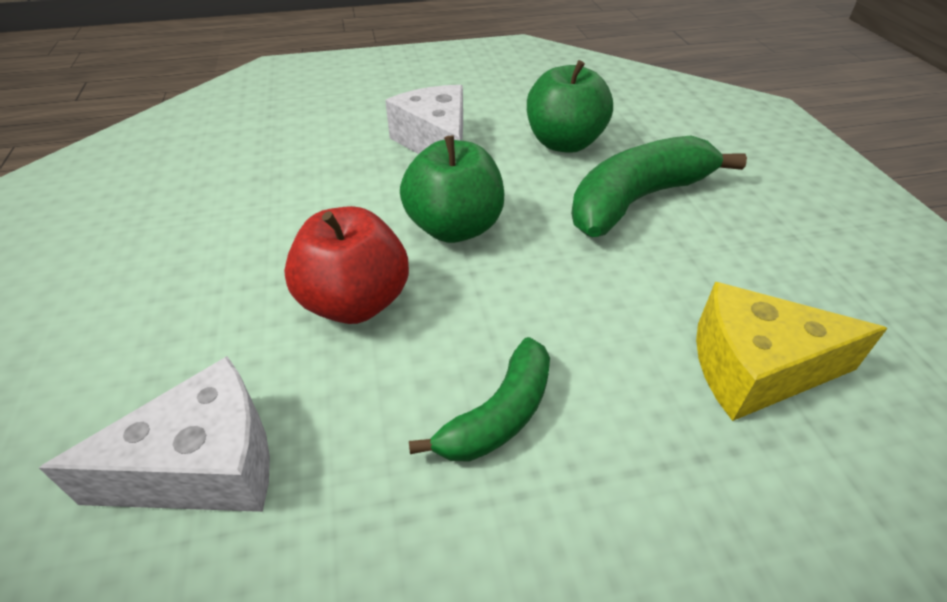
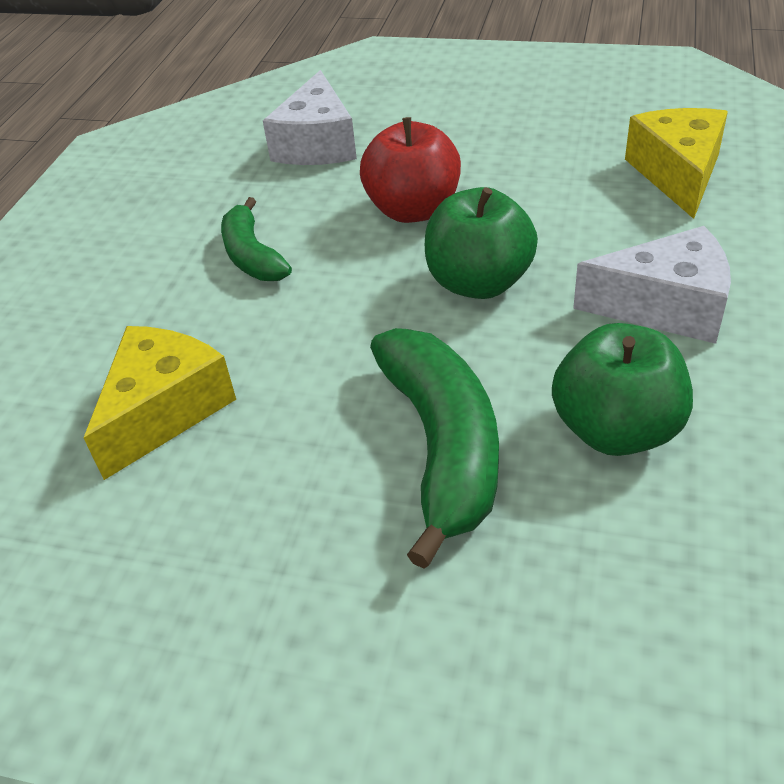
camera: 120 degrees right, 0 degrees up
(255, 160) = (677, 174): none -> yellow cheese

